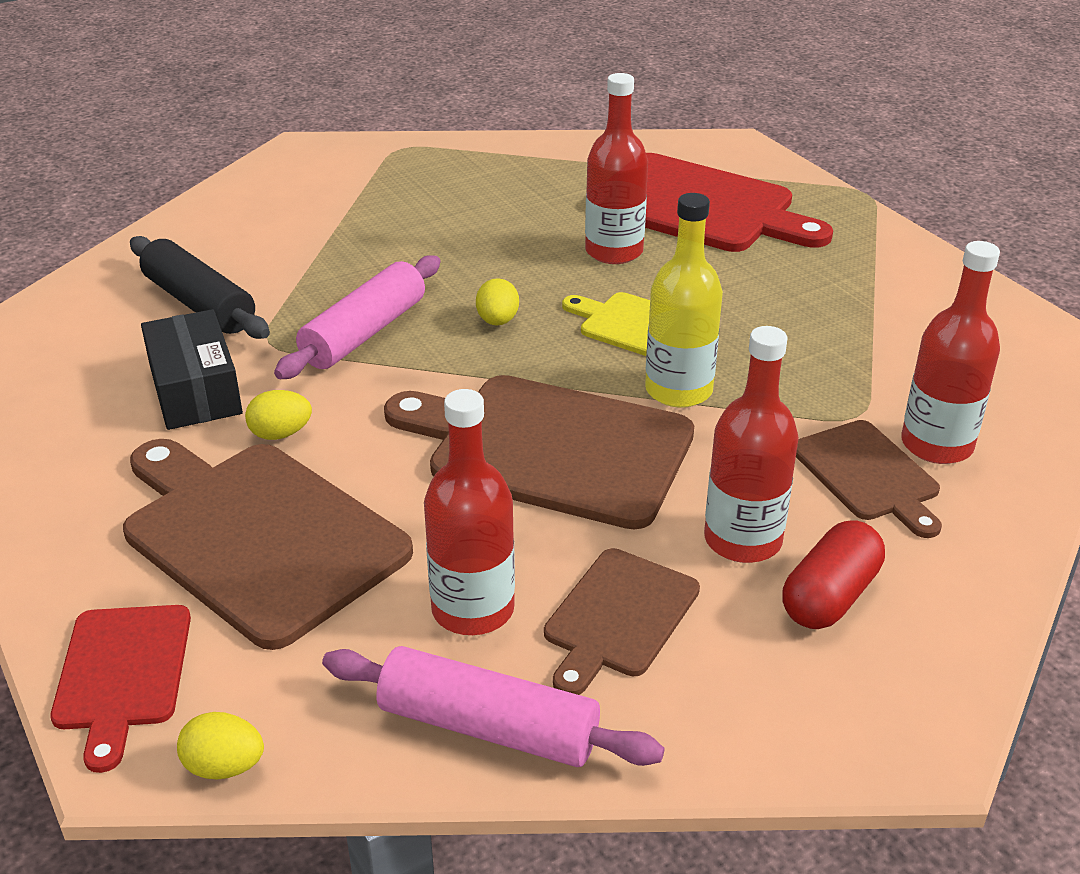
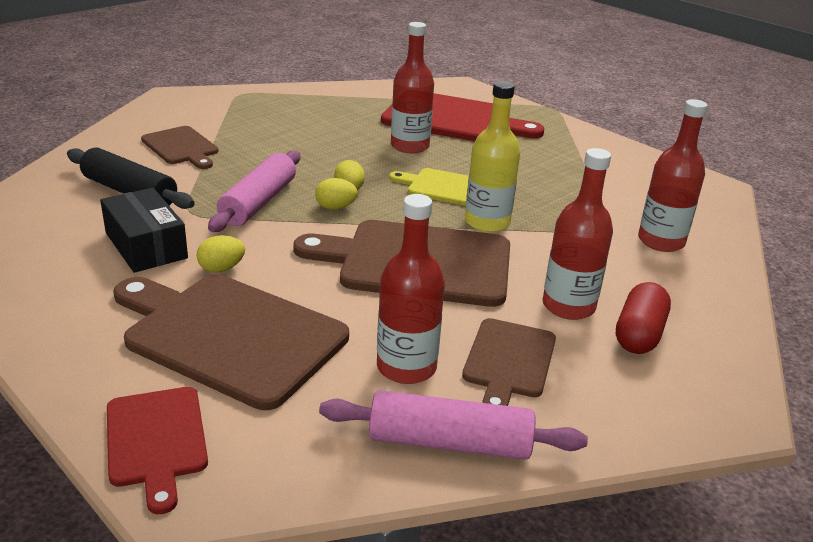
camera: 15 degrees left, 5 degrees down
(224, 767) = (262, 496): yellow egg -> yellow egg (335, 207)
(868, 474) = (628, 261): brown cutting board -> brown cutting board (181, 147)

